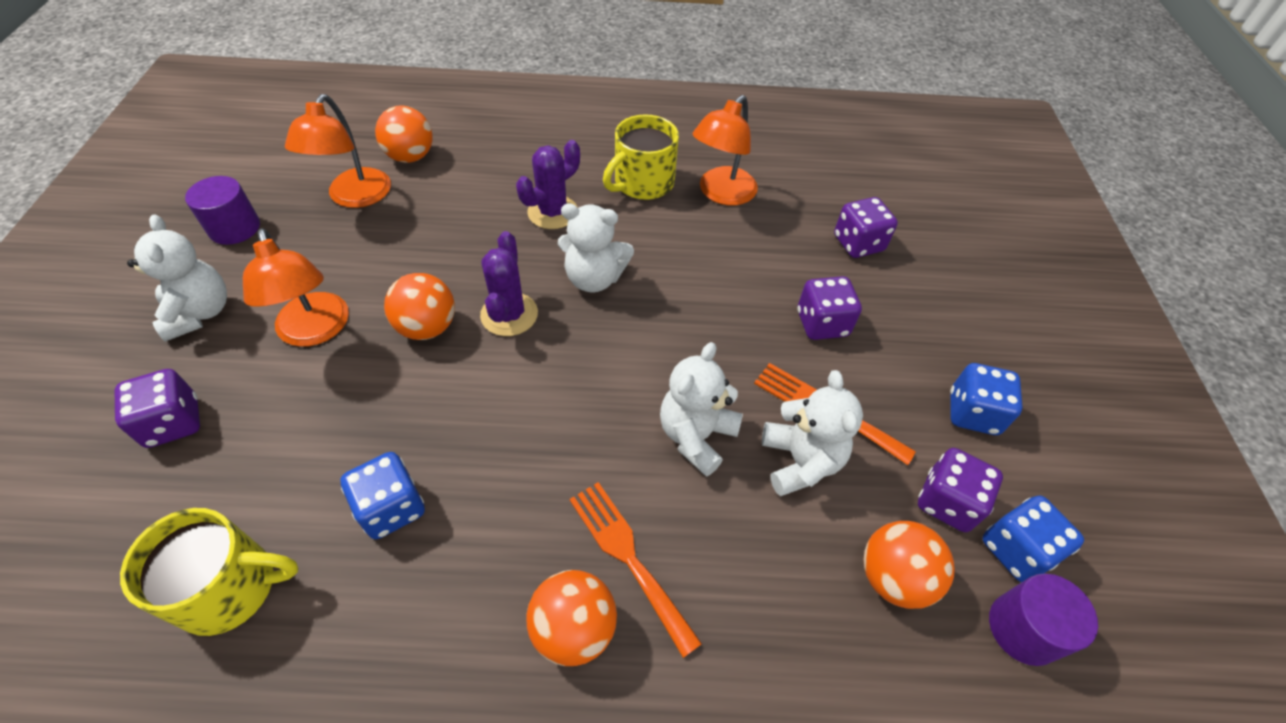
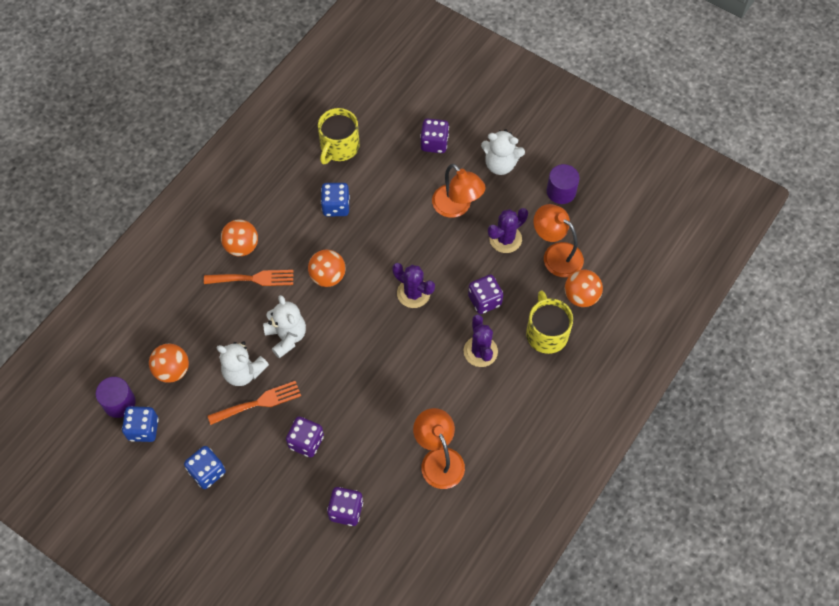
camera: 125 degrees right, 10 degrees up
(315, 331) = (457, 207): orange lamp -> orange lamp turned 135 degrees counterclockwise
(353, 254) = (505, 239): none -> purple cactus
(427, 327) = (428, 254): orange ball -> orange ball (328, 276)
(594, 278) = (413, 346): white teddy bear -> none
(642, 183) = (477, 417): yellow mug -> yellow mug (546, 333)
(947, 502) = (181, 419): purple dice -> purple dice (484, 300)

